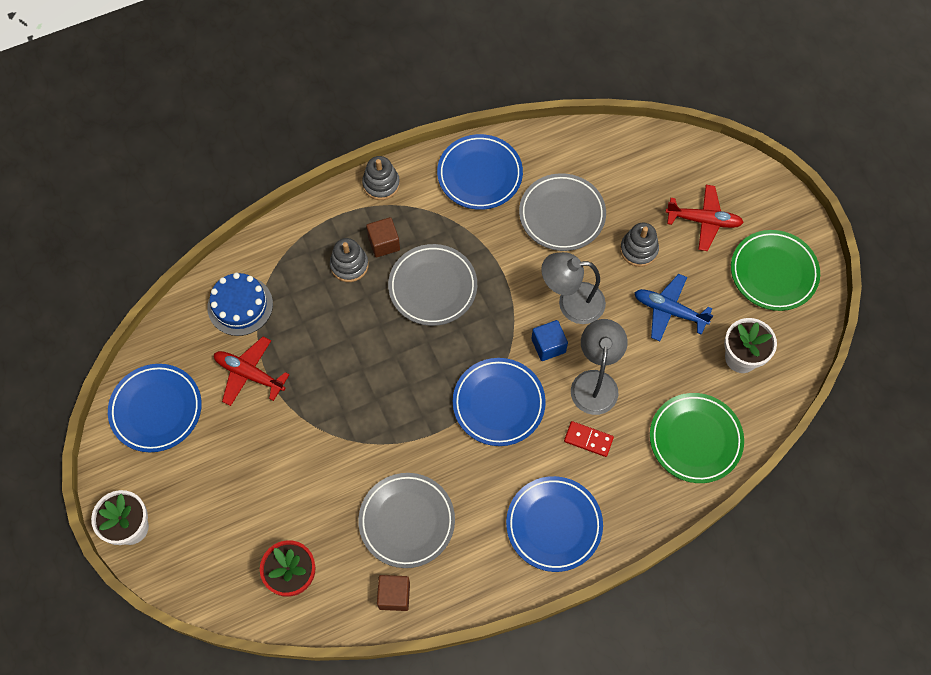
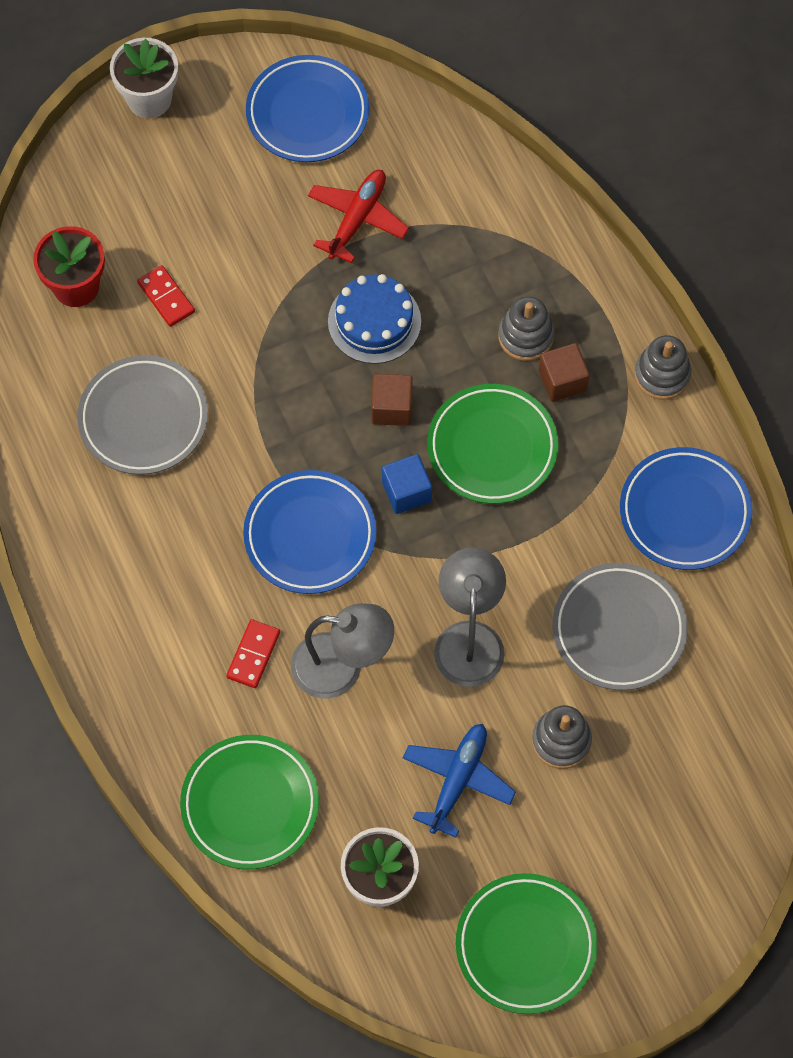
camera: 90 degrees right, 0 degrees up
(240, 305) = (460, 201): blue cake -> blue cake (374, 321)
(307, 508) = (166, 297): none -> red domino
(394, 595) = (45, 405): brown cube -> brown cube (392, 408)
(433, 287) = (492, 447): grey plate -> green plate
(548, 345) = (399, 604): blue cube -> blue cube (406, 492)
(554, 525) = (130, 605): blue plate -> none
(704, 221) = (615, 844): red plane -> none

